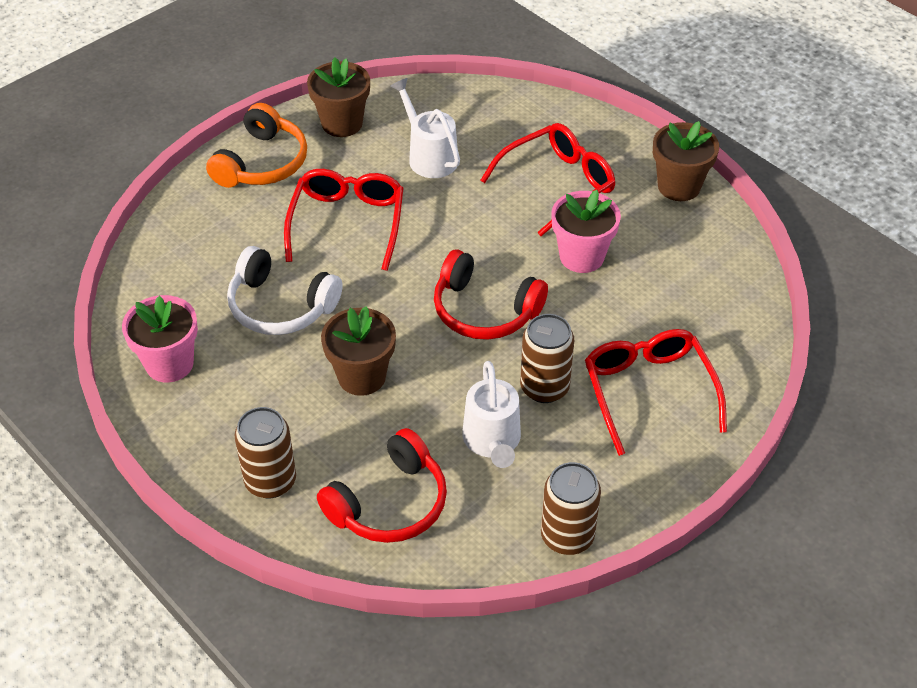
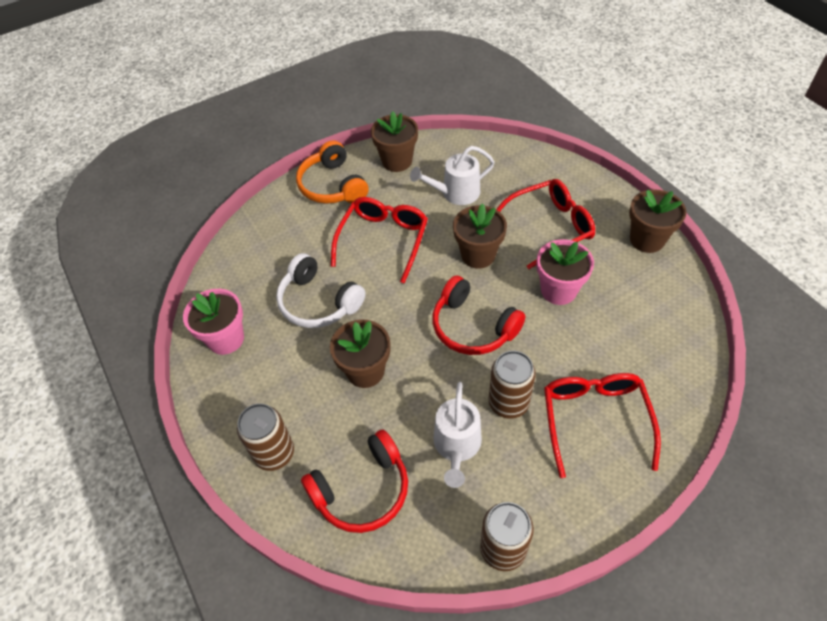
camera: 15 degrees right, 5 degrees up
(262, 163) = (332, 185): orange headphones -> orange headphones turned 120 degrees clockwise
(429, 156) = (455, 193): white watering can -> white watering can turned 90 degrees counterclockwise
(474, 227) = (478, 255): none -> brown flower pot

